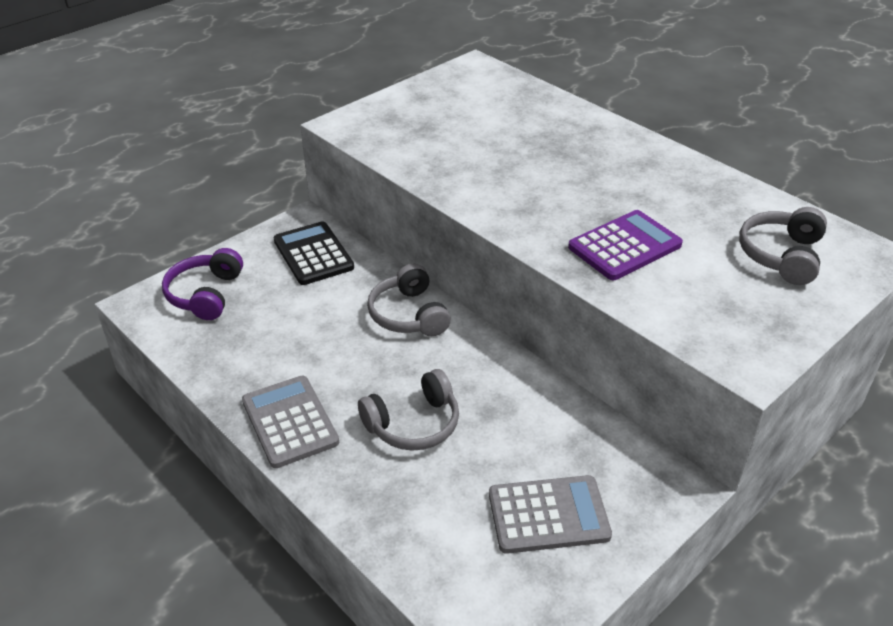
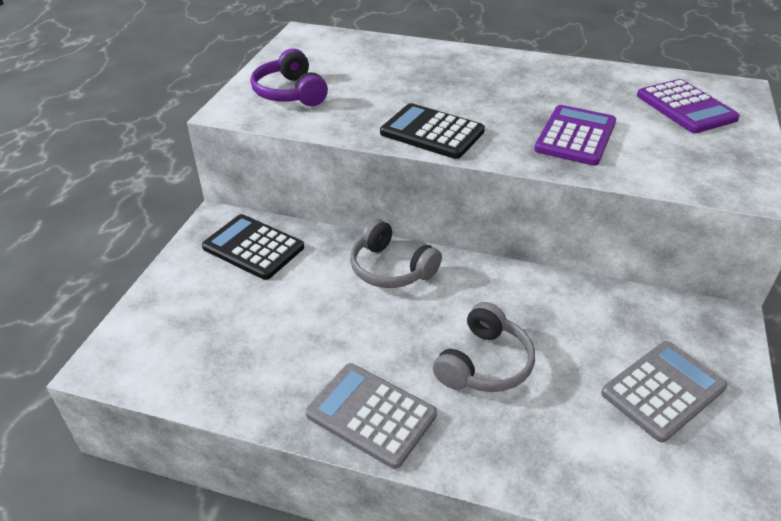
camera: 30 degrees left, 0 degrees up
(205, 294) = (173, 326): purple headphones -> purple headphones (290, 93)
(491, 198) = (432, 132): none -> black calculator
(781, 255) = (685, 107): grey headphones -> purple calculator

